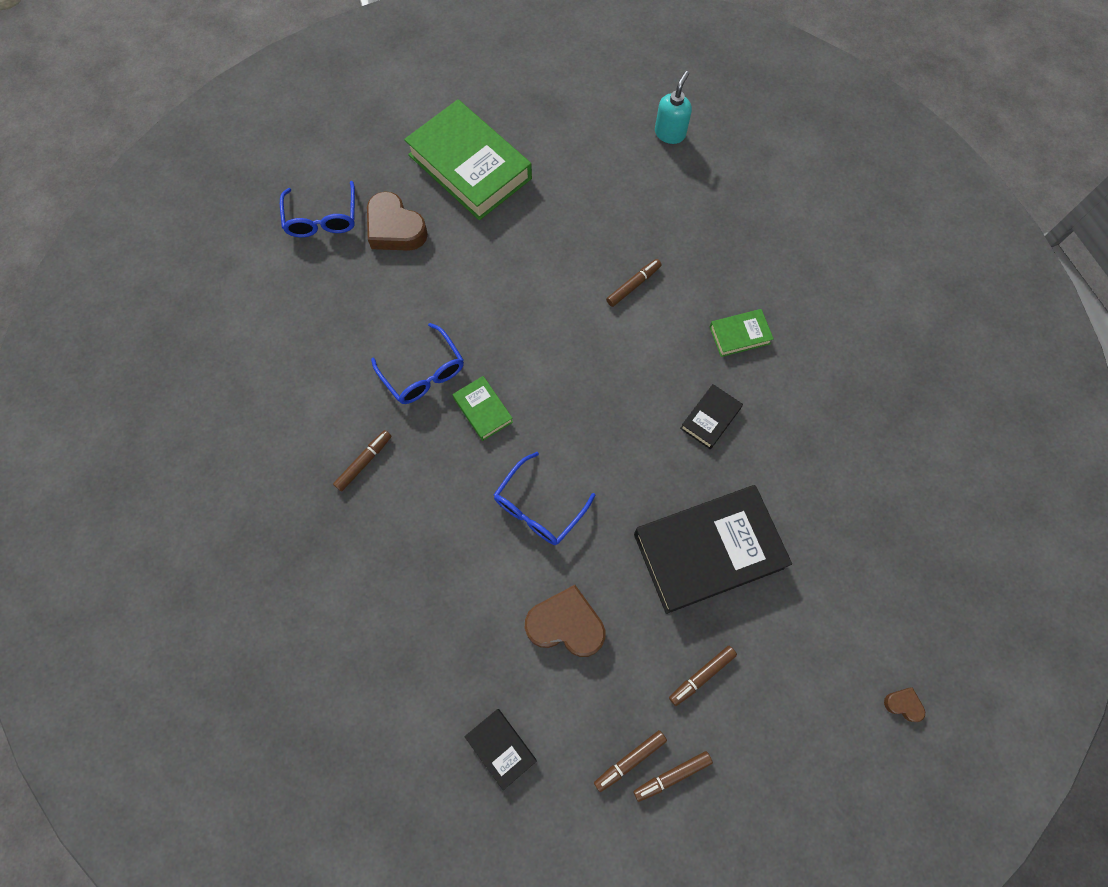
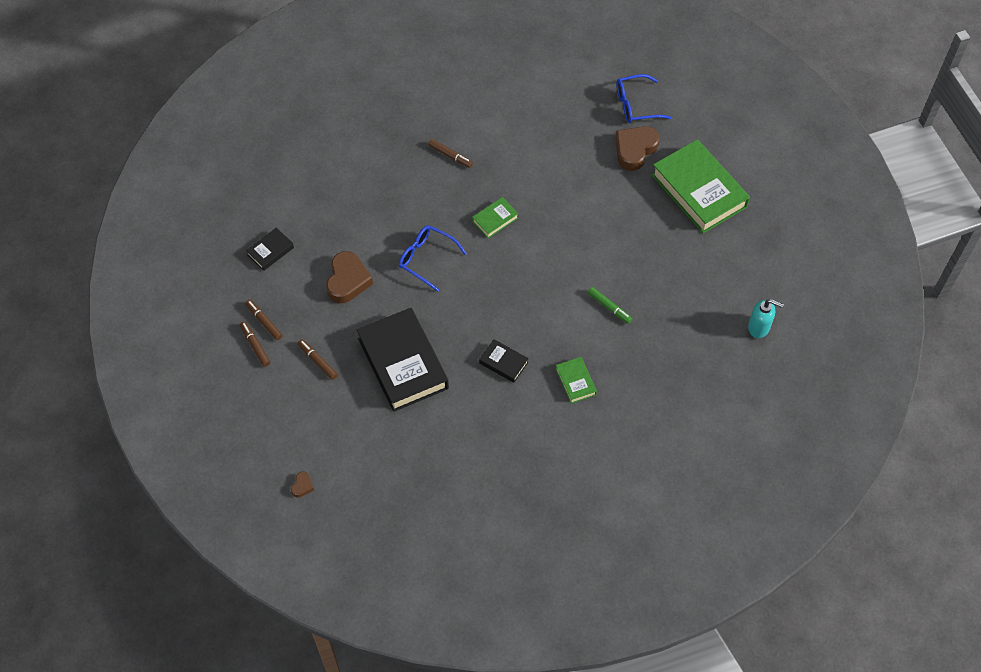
camera: 85 degrees right, 10 degrees down
(423, 372) = (520, 181): blue glasses -> none
(470, 166) = (699, 191): green book -> green book turned 75 degrees counterclockwise
(633, 285) = (609, 307): brown marker -> green marker

